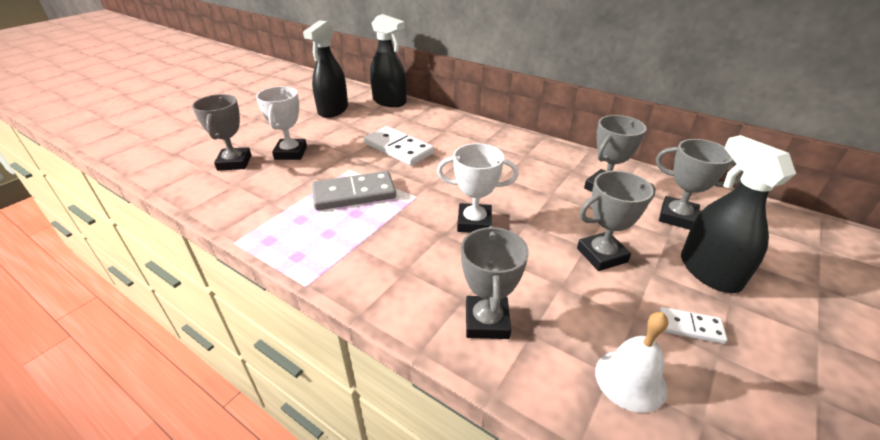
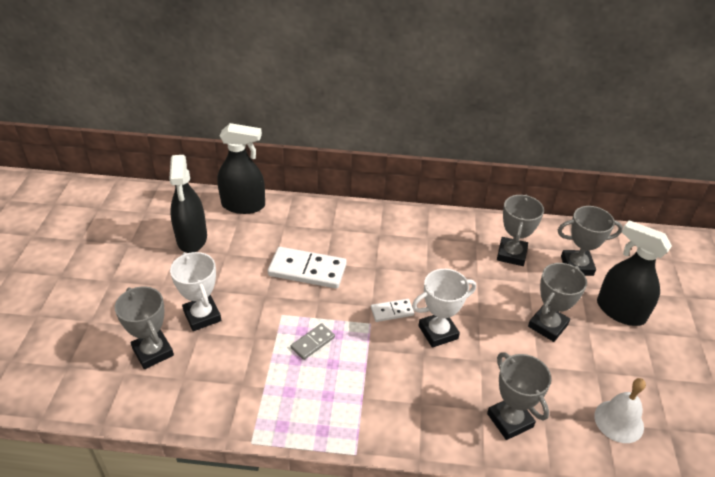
camera: 30 degrees left, 5 degrees up
(354, 194) = (313, 343): grey domino -> grey domino, size x0.52
(690, 327) = (631, 364): white domino -> white domino (392, 311)

